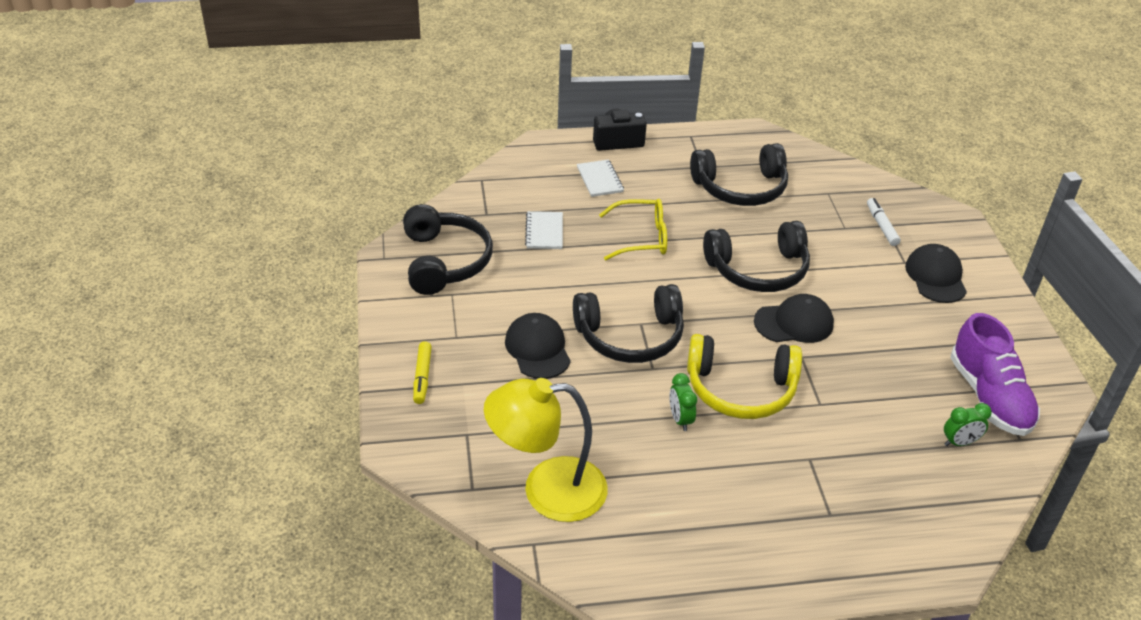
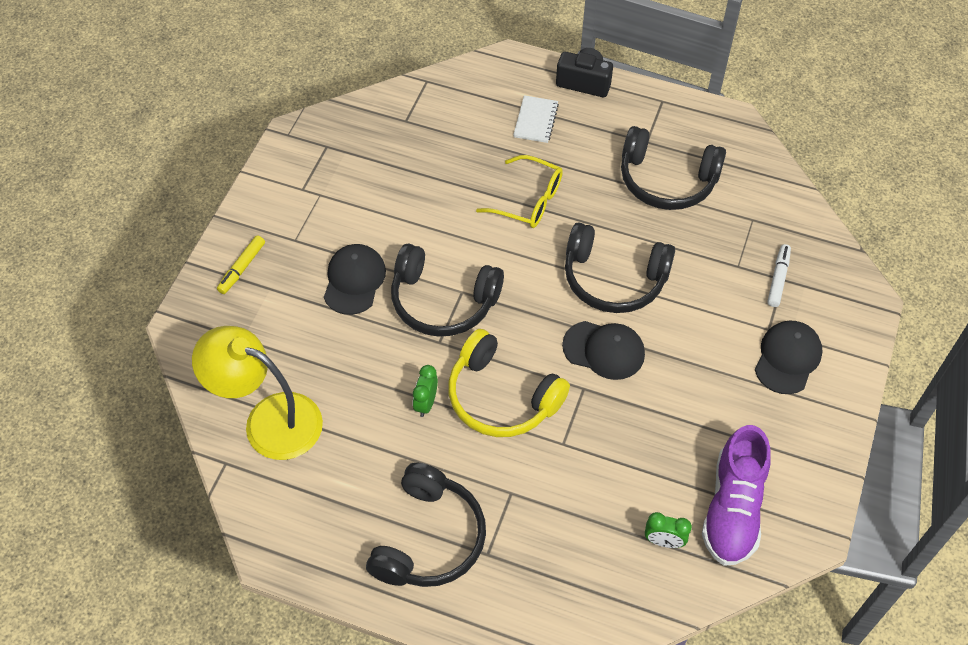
camera: 30 degrees right, 15 degrees up
(445, 261) = (336, 158): black headphones -> black headphones (429, 538)
(544, 232) = (444, 160): white notebook -> none

